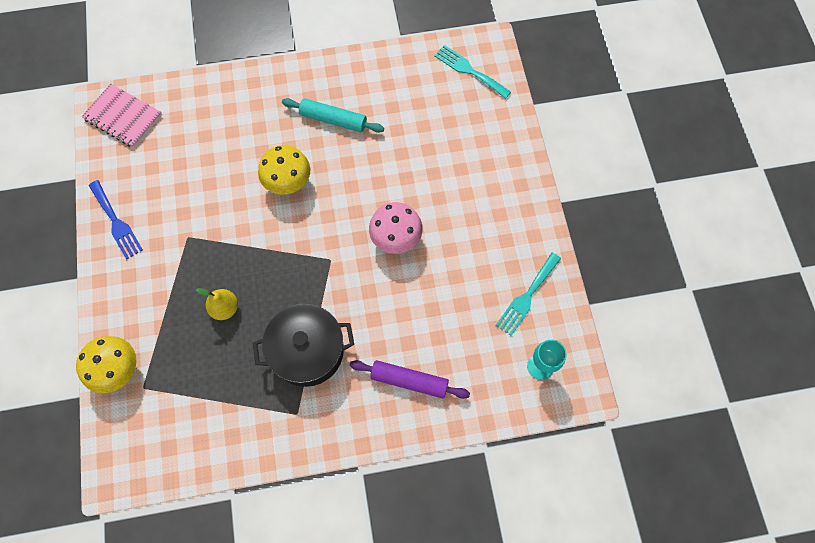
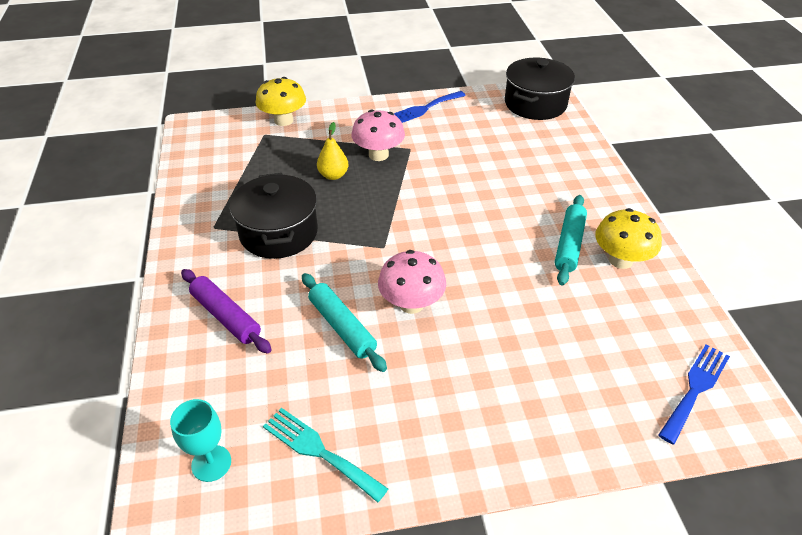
camera: 90 degrees right, 25 degrees down
(123, 117) = (535, 104): pink notebook -> black pot
(195, 267) = (378, 155): none -> pink mushroom
(288, 182) = (479, 211): yellow mushroom -> yellow mushroom (620, 260)
(409, 381) = (226, 316): purple rolling pin -> purple rolling pin turned 60 degrees counterclockwise
(419, 288) = (342, 327): none -> turquoise rolling pin
(469, 70) = (695, 389): turquoise fork -> blue fork

